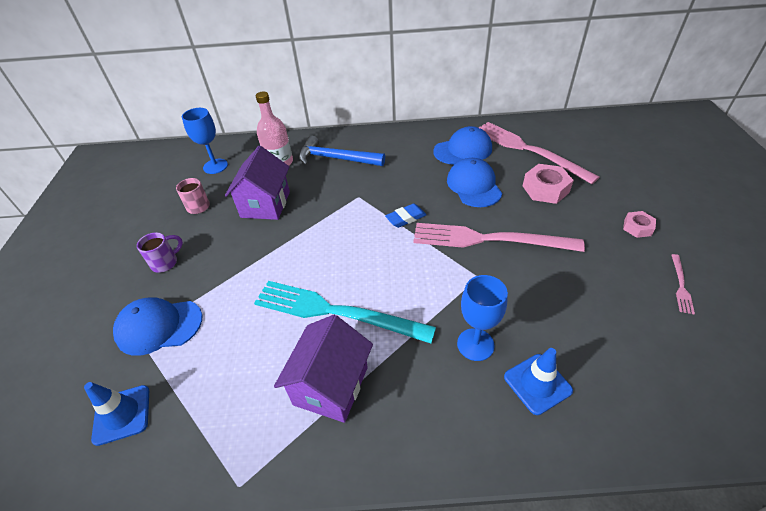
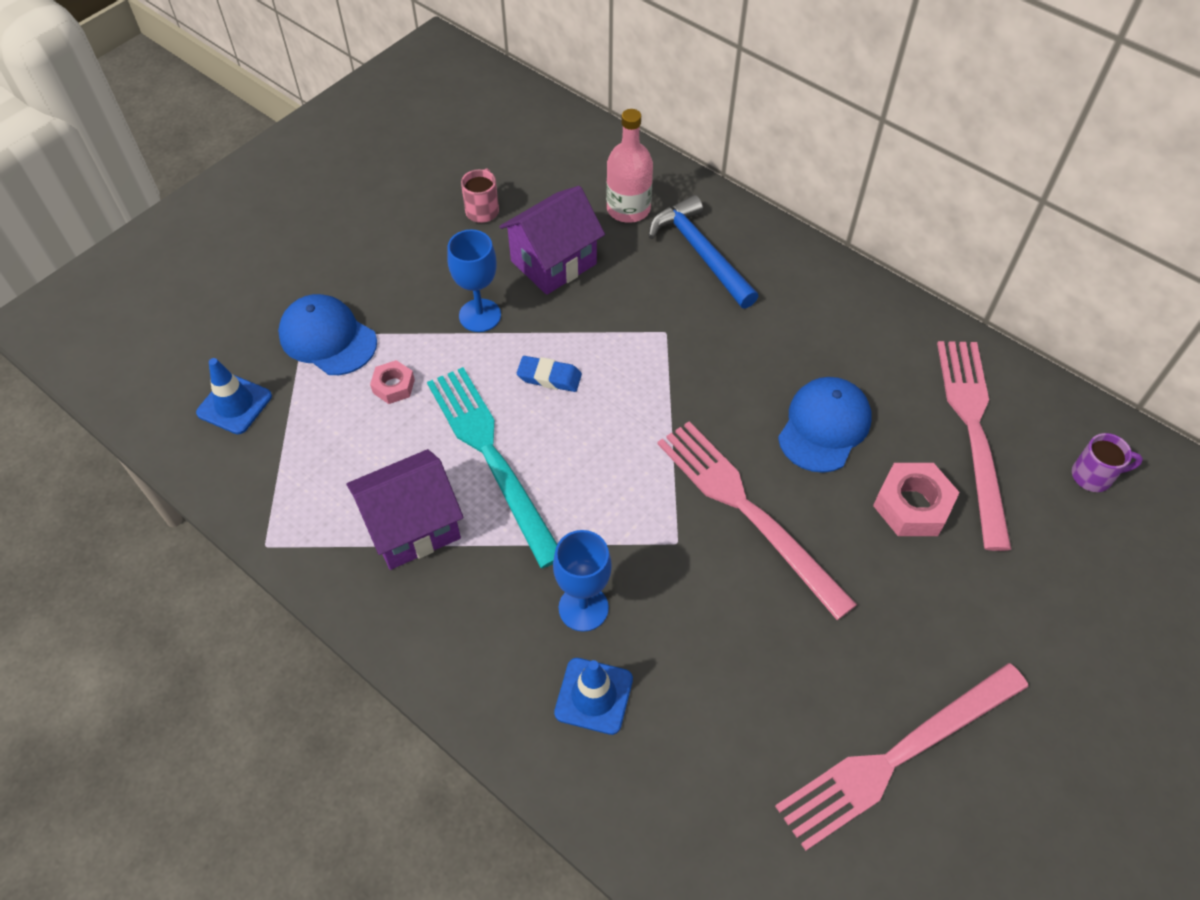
camera: 40 degrees right, 10 degrees up
(166, 262) = (392, 265): purple mug -> purple mug (1093, 476)
(215, 166) = (552, 161): blue goblet -> blue goblet (480, 315)
(406, 218) = (686, 405): blue eraser -> blue eraser (549, 377)
(463, 150) = (880, 362): blue cap -> none
(637, 227) = (956, 652): pink nut -> pink nut (393, 386)
(681, 285) = (897, 756): pink fork -> pink fork, size x2.44

